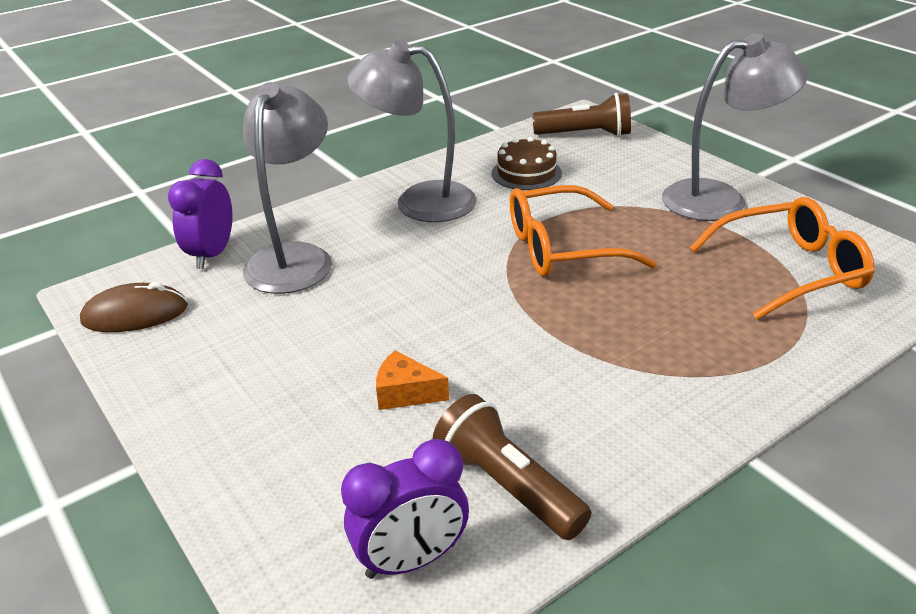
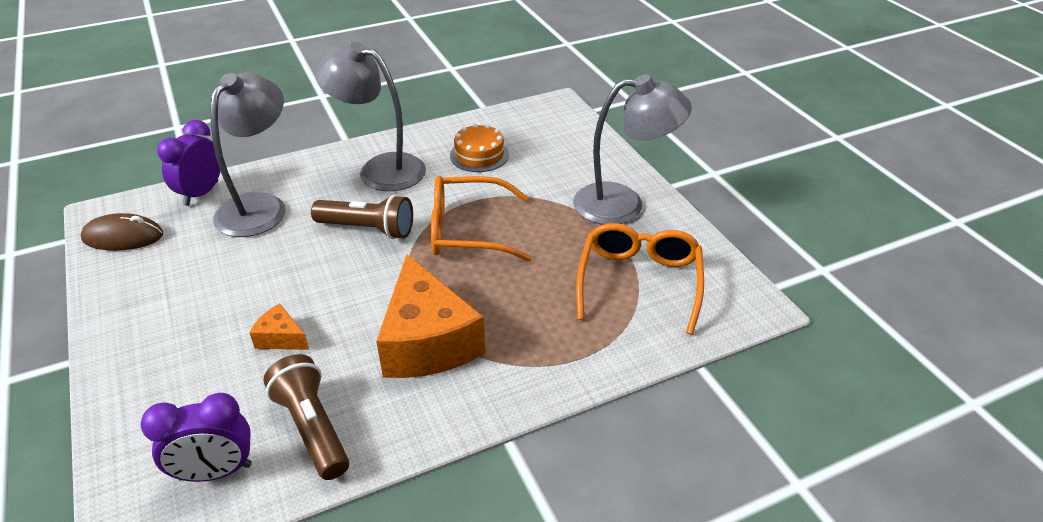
camera: 10 degrees right, 5 degrees up
(526, 173) = (479, 155): brown cake -> orange cake
(585, 134) = (549, 124): brown flashlight -> brown flashlight (368, 229)
(589, 368) = (427, 341): none -> orange cheese
(790, 270) = (639, 282): orange glasses -> orange glasses turned 75 degrees counterclockwise

